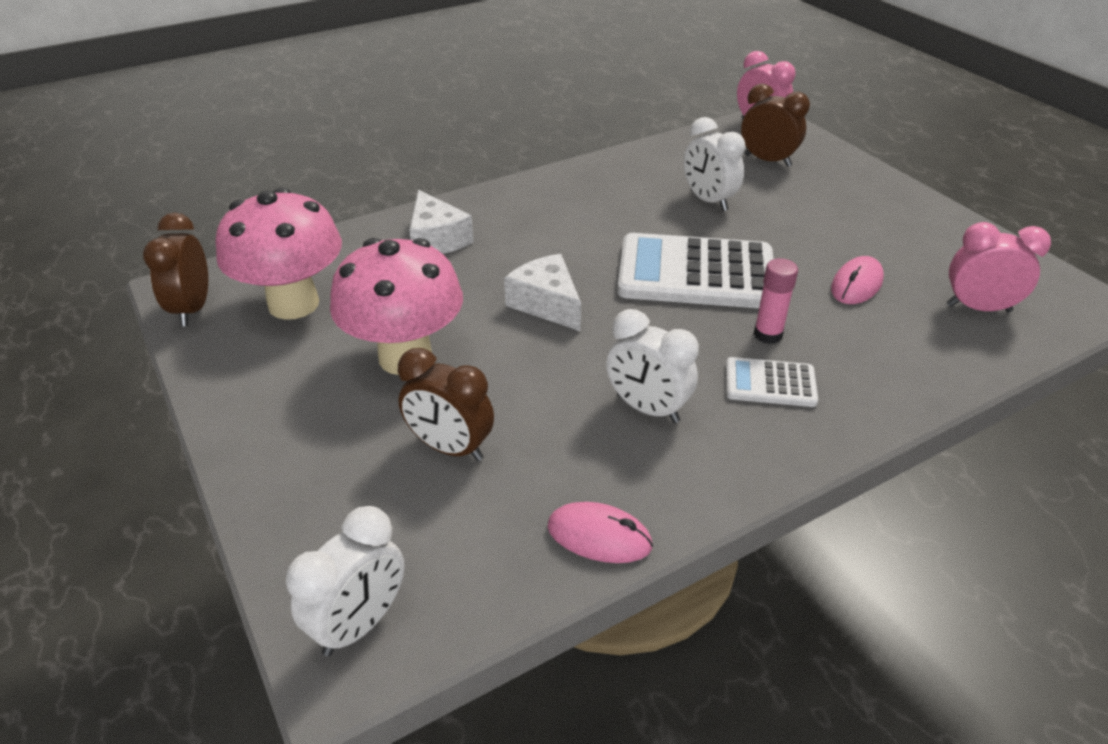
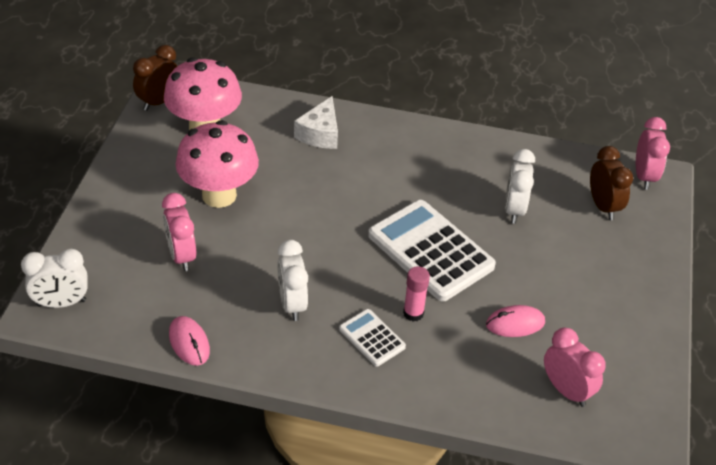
camera: 40 degrees right, 5 degrees up
(450, 448) = (181, 256): brown clock -> pink clock
(547, 304) = (324, 213): white cheese -> none

